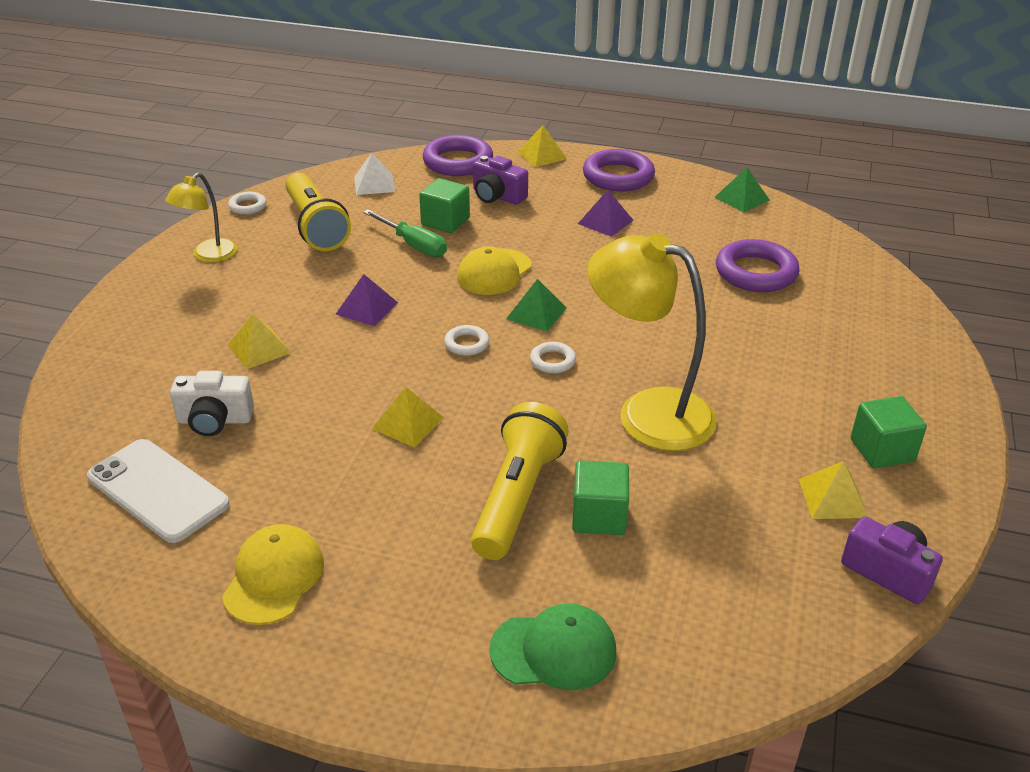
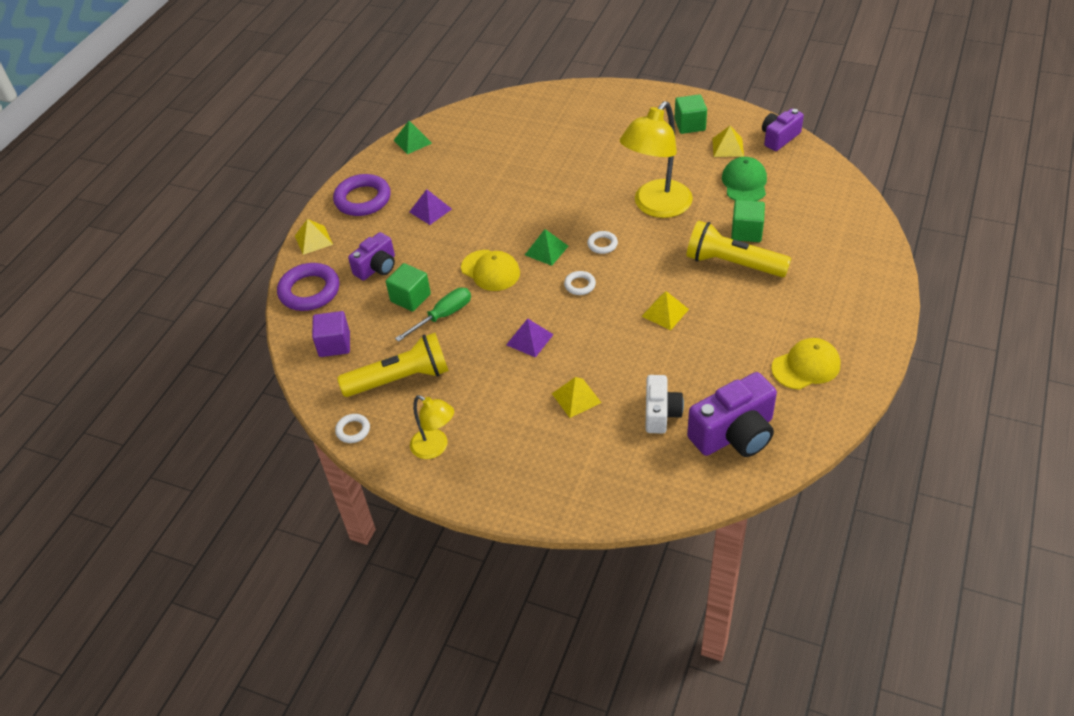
camera: 80 degrees left, 10 degrees up
(157, 490) = (734, 434): white phone -> purple camera
(274, 577) = (806, 366): yellow cap -> yellow cap turned 135 degrees clockwise
(374, 184) = (334, 344): white pyramid -> purple cube
(554, 650) = (844, 253): green cap -> green cap (744, 183)
(756, 272) = (511, 147): purple ring -> none

